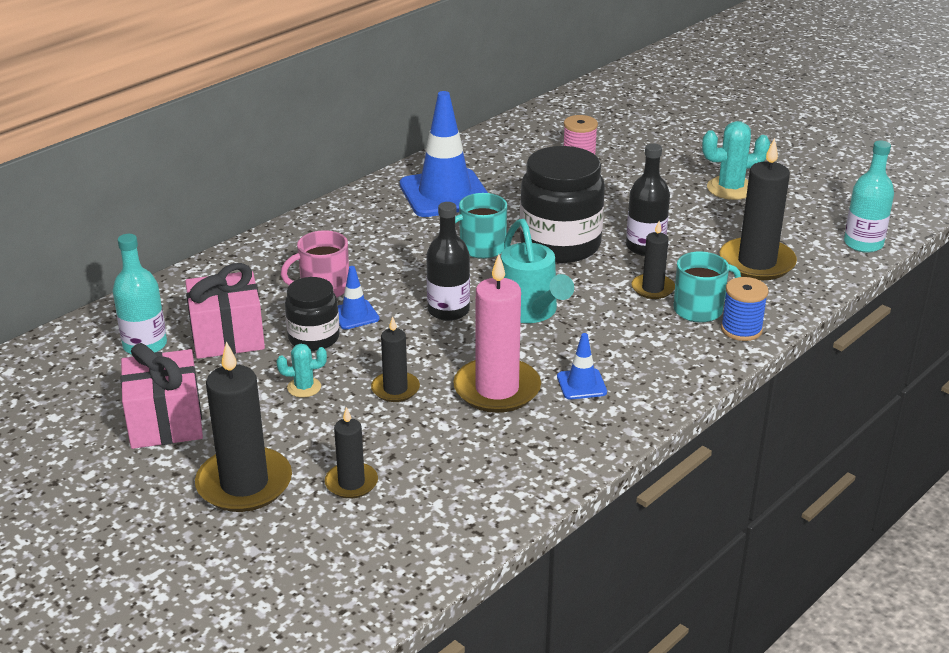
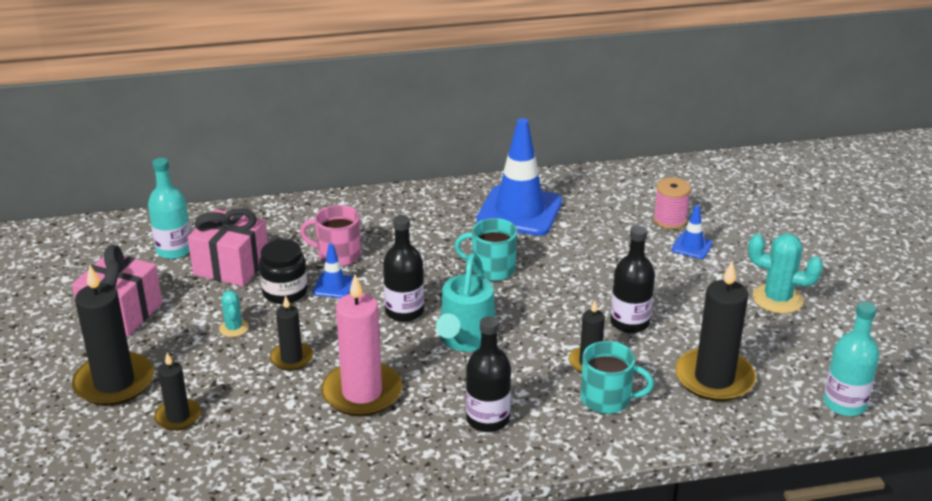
camera: 35 degrees right, 0 degrees up
(304, 387) = (234, 328): turquoise cactus -> turquoise cactus turned 45 degrees clockwise
(560, 245) = (559, 292): black jar -> none
(581, 384) = (429, 419): blue traffic cone -> blue traffic cone (692, 246)
(628, 364) = (487, 419): none -> black bottle
(741, 329) = (622, 433): blue spool -> none

